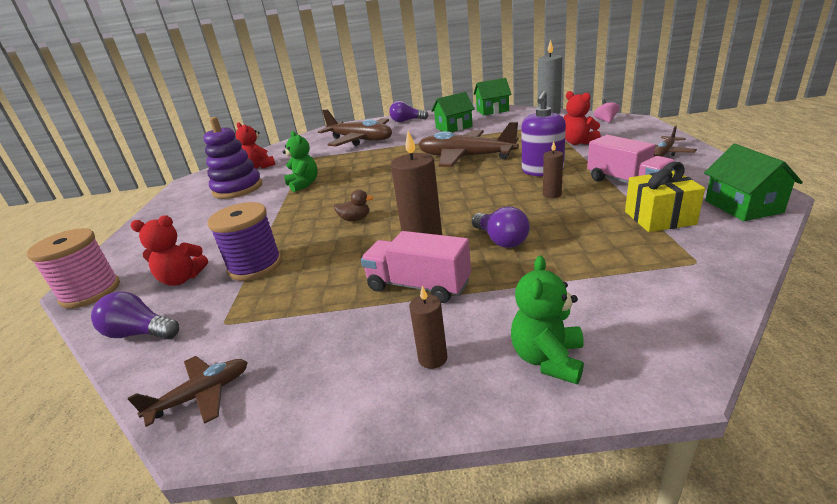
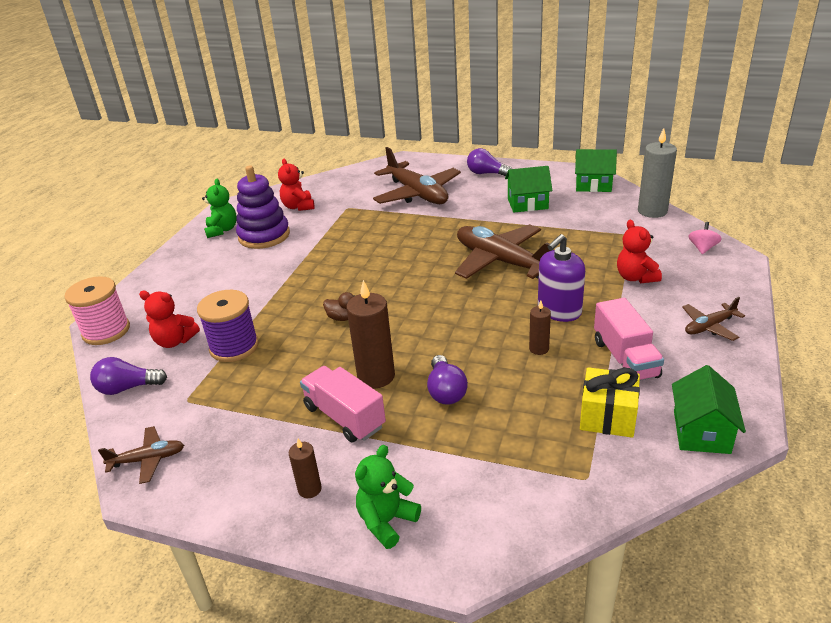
camera: 20 degrees right, 5 degrees up
(140, 333) = (128, 388): purple light bulb -> purple light bulb turned 45 degrees counterclockwise
(303, 184) = (324, 250): green teddy bear -> green teddy bear (222, 230)

